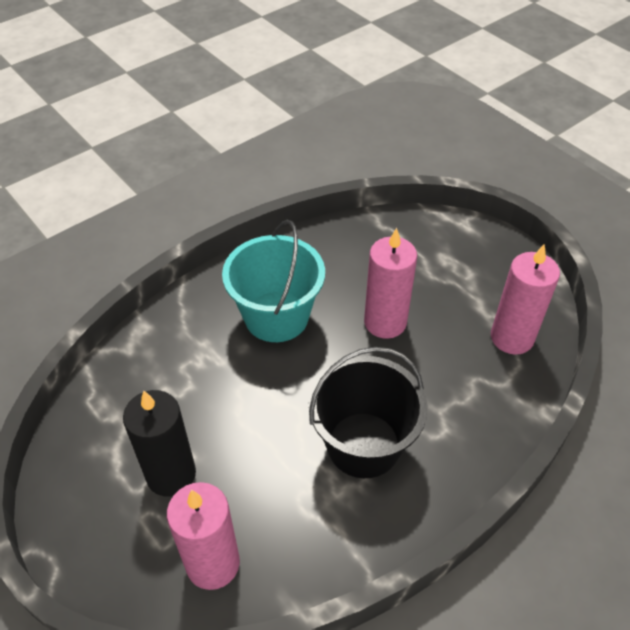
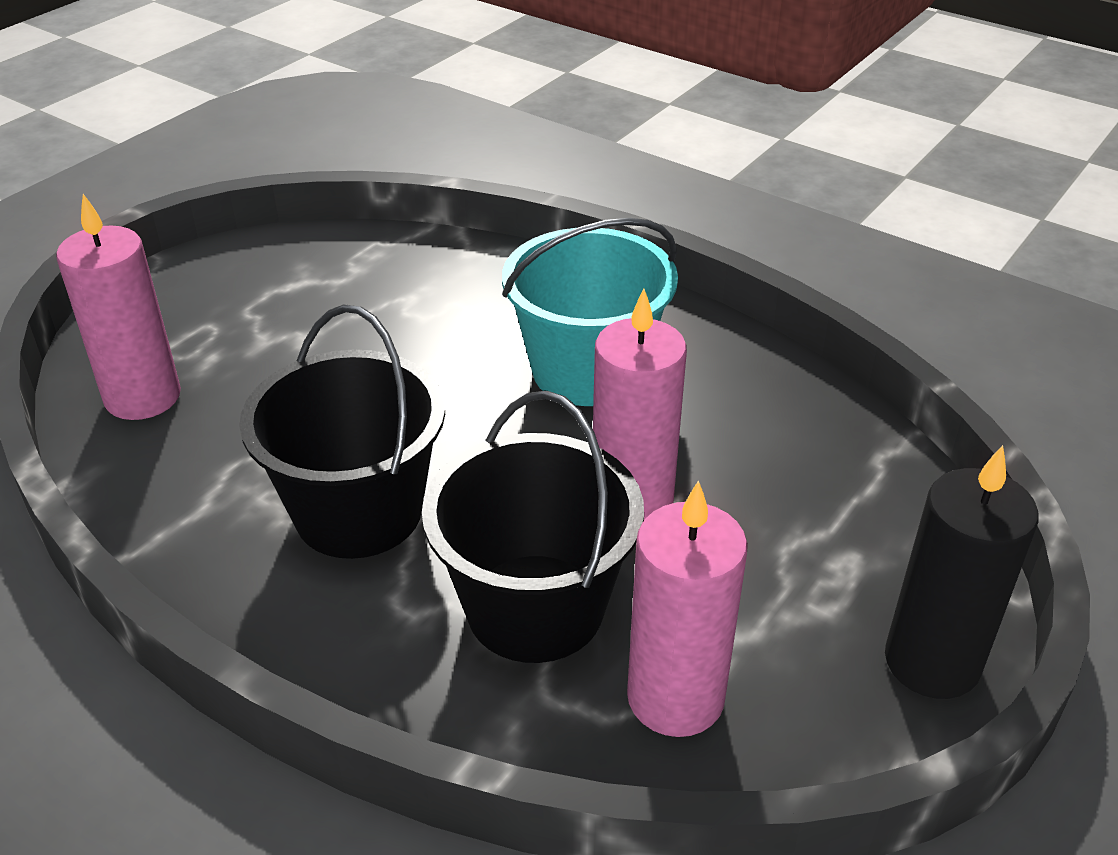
camera: 75 degrees right, 10 degrees down
(171, 474) = (274, 333): black candle -> black candle (932, 662)
(450, 377) = (535, 608): none -> black bucket

